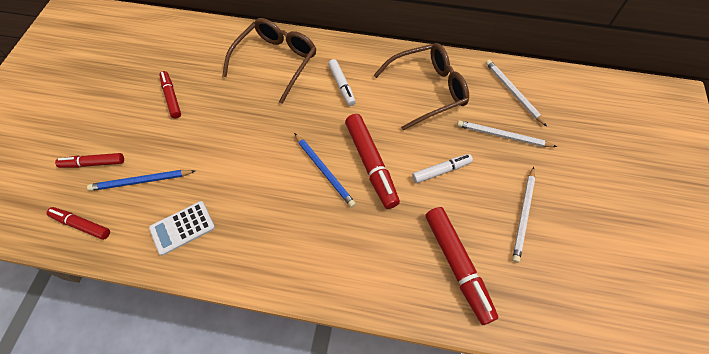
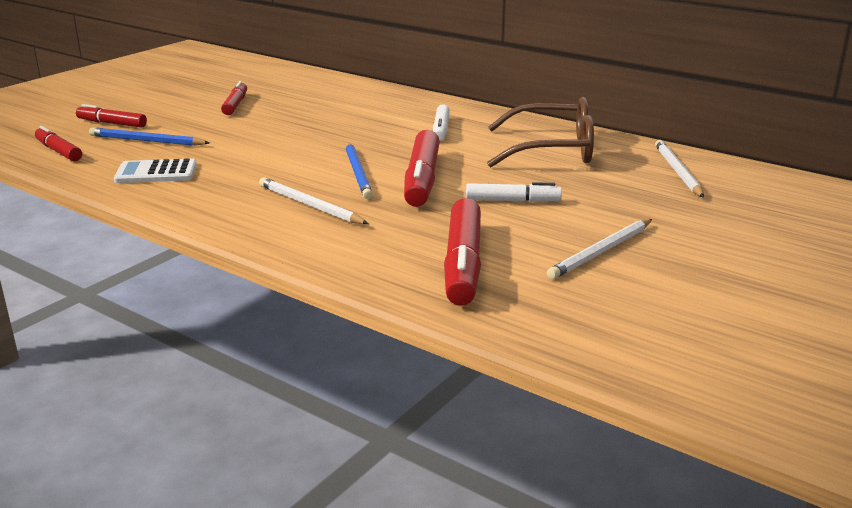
camera: 25 degrees right, 35 degrees down
(276, 62) = (376, 104): brown glasses -> none
(503, 136) = (629, 195): white pencil -> white pencil (310, 205)

